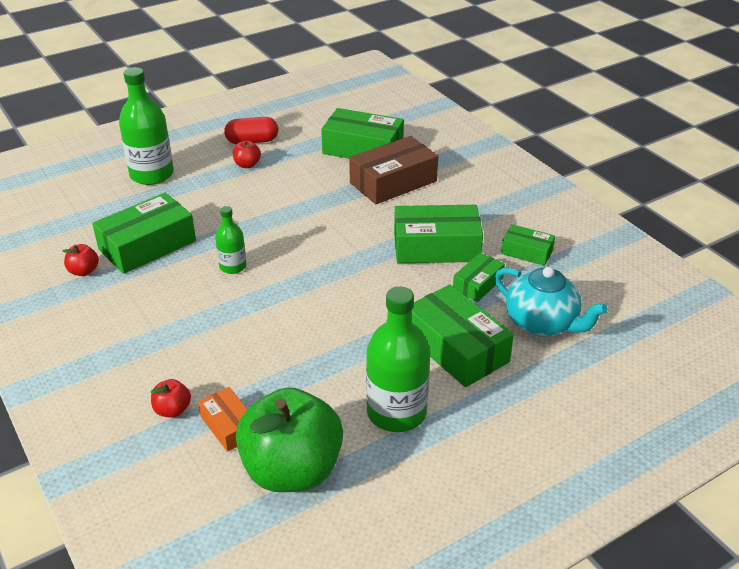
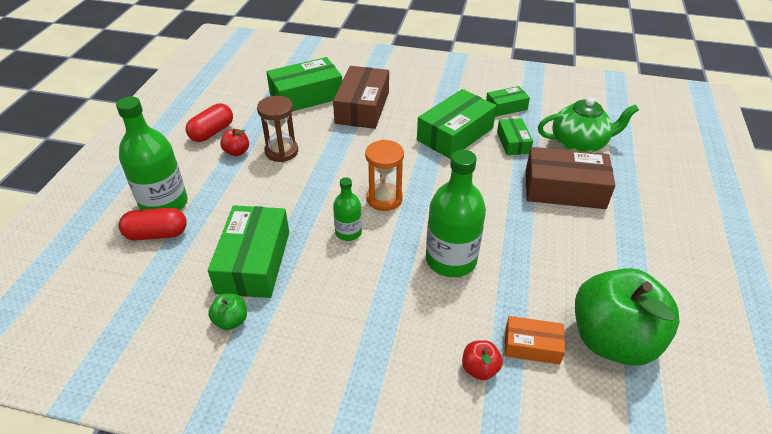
camera: 45 degrees left, 5 degrees up
(84, 271) = (231, 320): red apple -> green apple
(121, 191) = (157, 234): none -> red capsule
(277, 182) = (281, 151): none -> brown hourglass
(295, 260) = (384, 199): none -> orange hourglass
(396, 412) = (600, 252): green bottle -> green bottle (451, 260)
(456, 348) = (564, 189): green box -> brown box
(542, 324) = (579, 144): turquoise teapot -> green teapot

